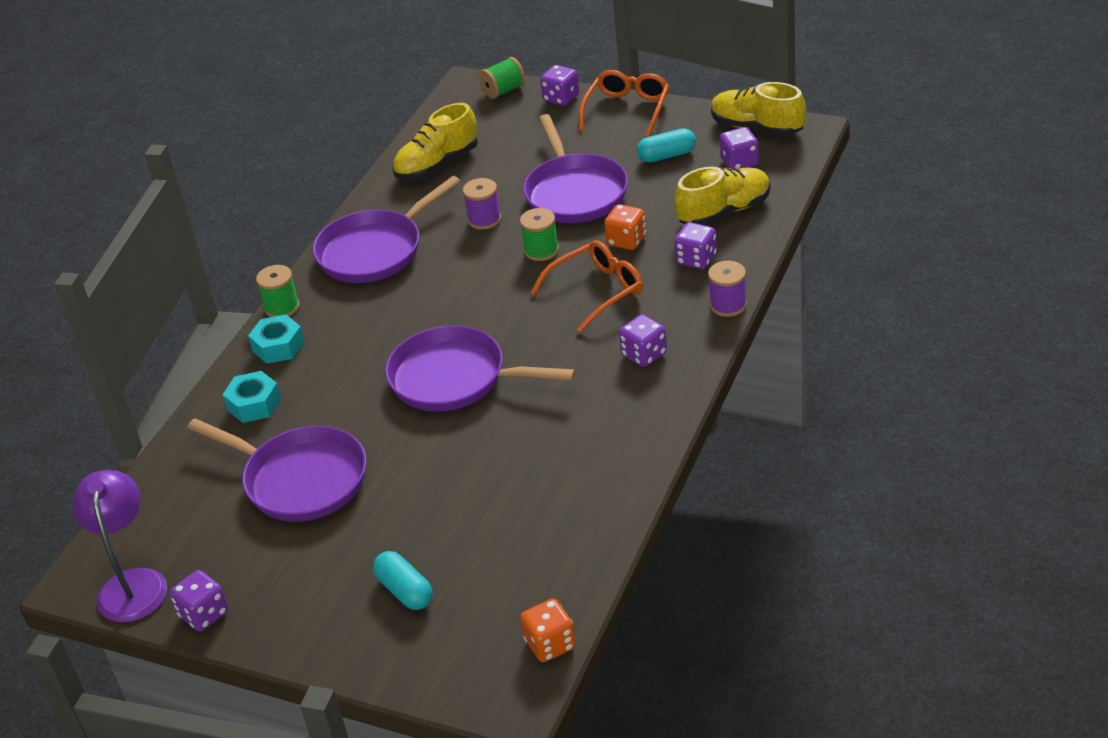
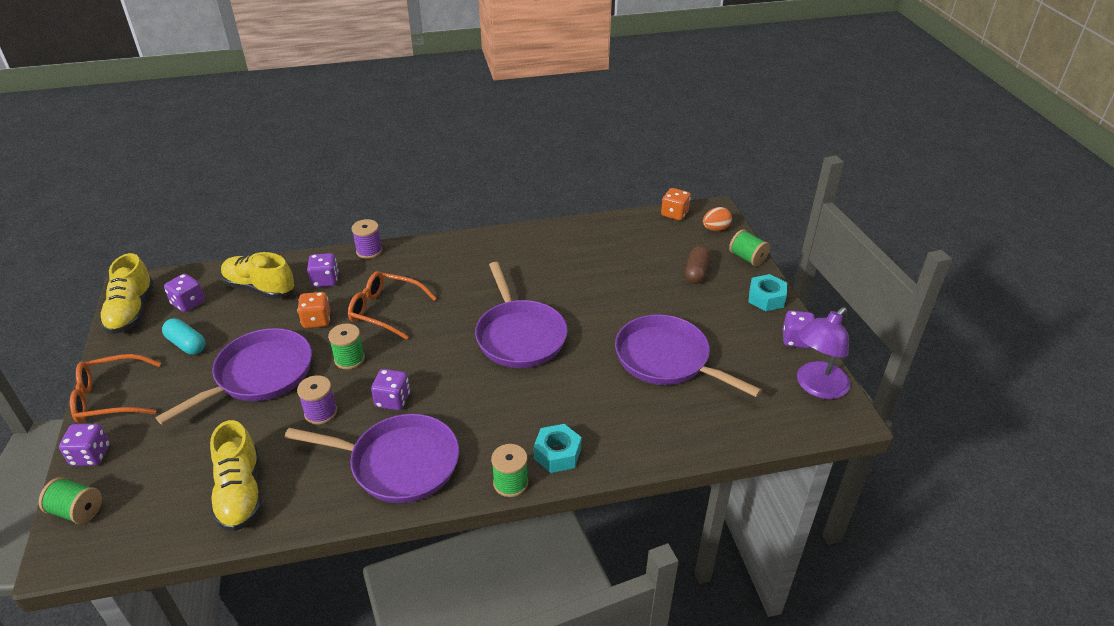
camera: 130 degrees left, 0 degrees up
(254, 404) = (626, 428): turquoise nut -> turquoise nut (766, 298)
(300, 480) = (667, 359): purple pan -> purple pan turned 45 degrees counterclockwise
(378, 667) = (747, 258): none -> green spool
(405, 591) = (696, 272): turquoise capsule -> brown capsule
(437, 165) = (240, 493): yellow shoe -> yellow shoe turned 60 degrees clockwise
(471, 673) = (715, 229): none -> orange egg
(644, 354) = (439, 265): purple dice -> purple dice (393, 400)

